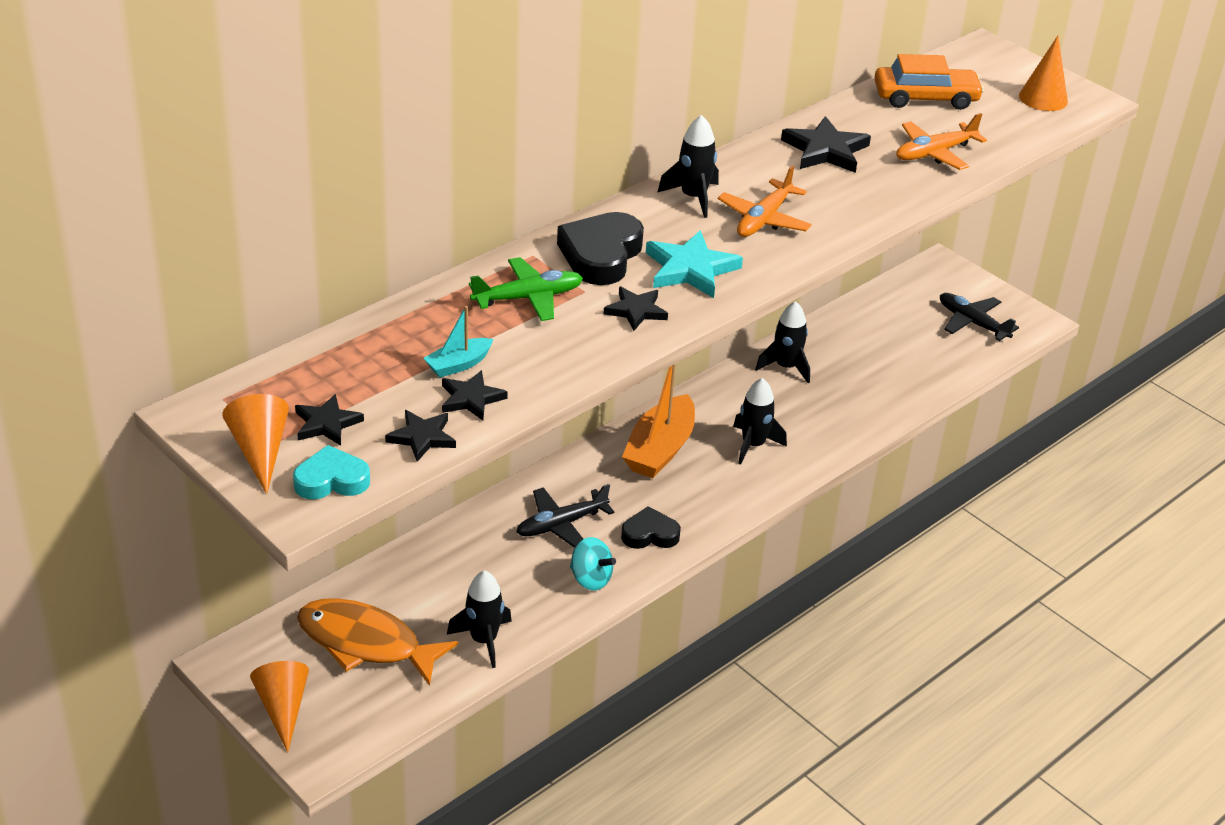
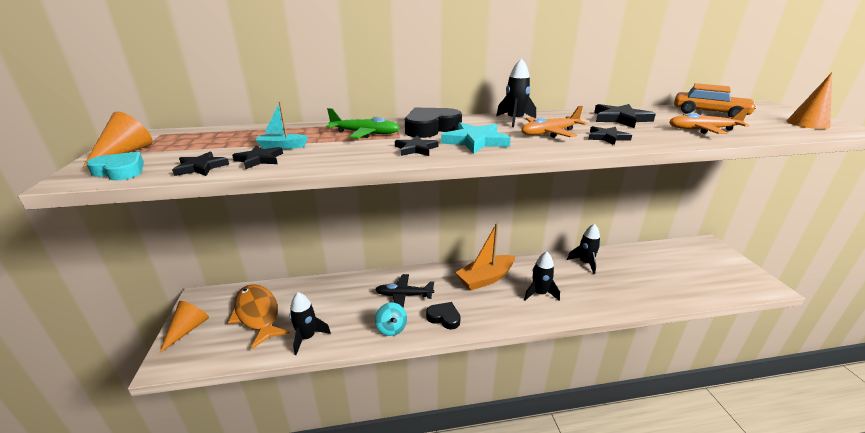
camera: 35 degrees right, 10 degrees down
(327, 424) = (175, 151): black star -> black star (607, 137)
(972, 323) = (720, 275): black plane -> none

